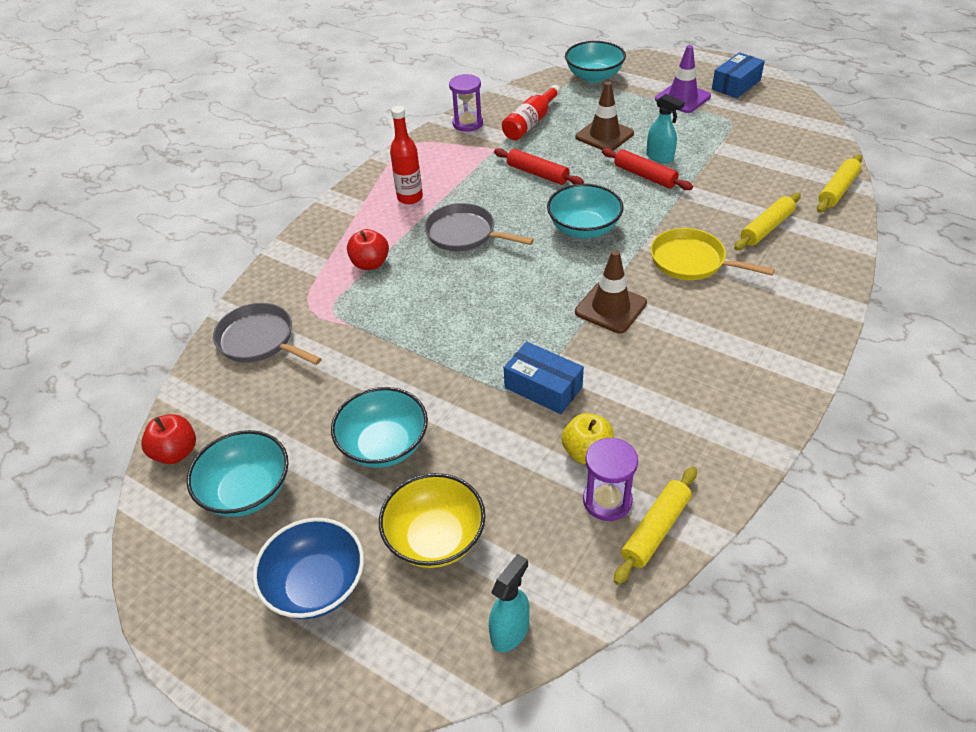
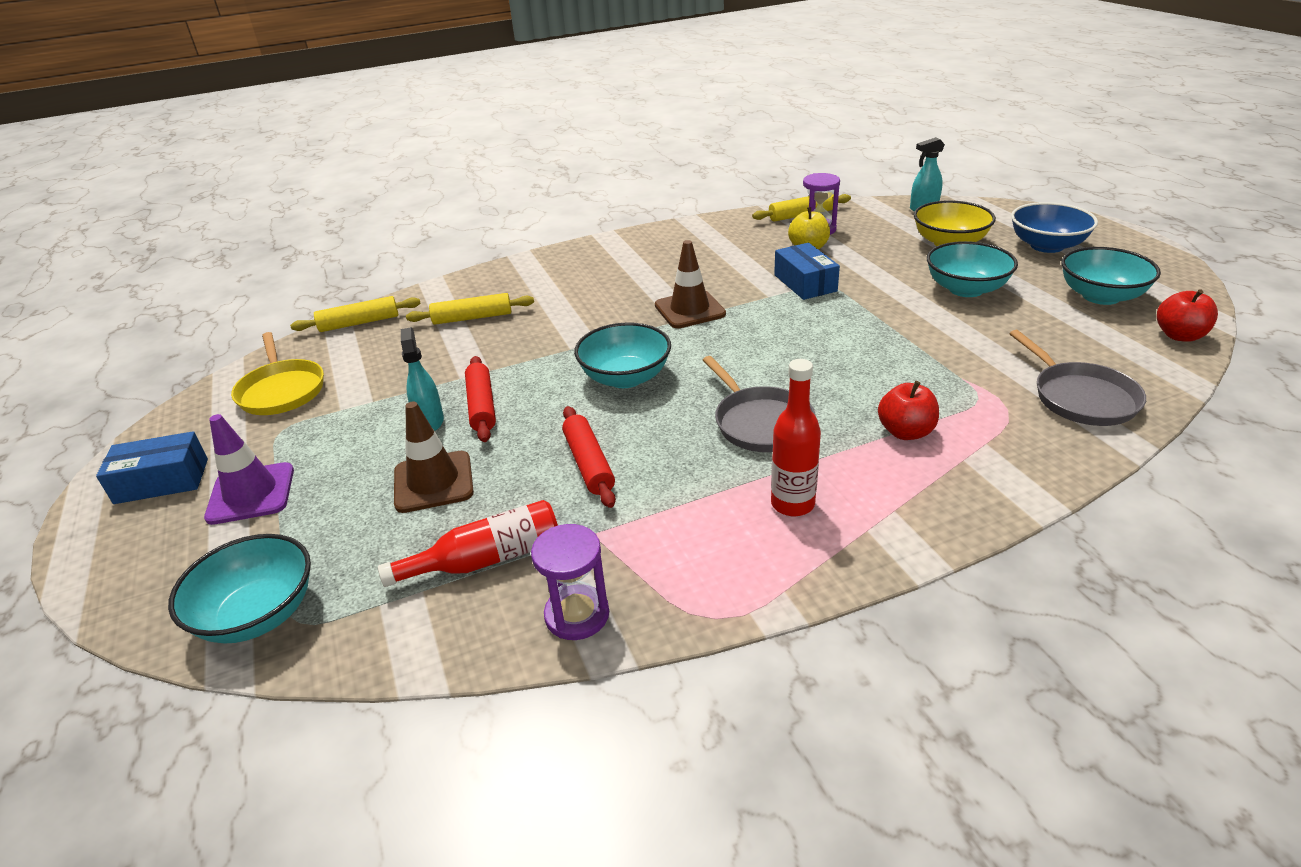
camera: 145 degrees left, 10 degrees down
(691, 261) = (574, 317): yellow pan -> yellow pan (281, 390)

